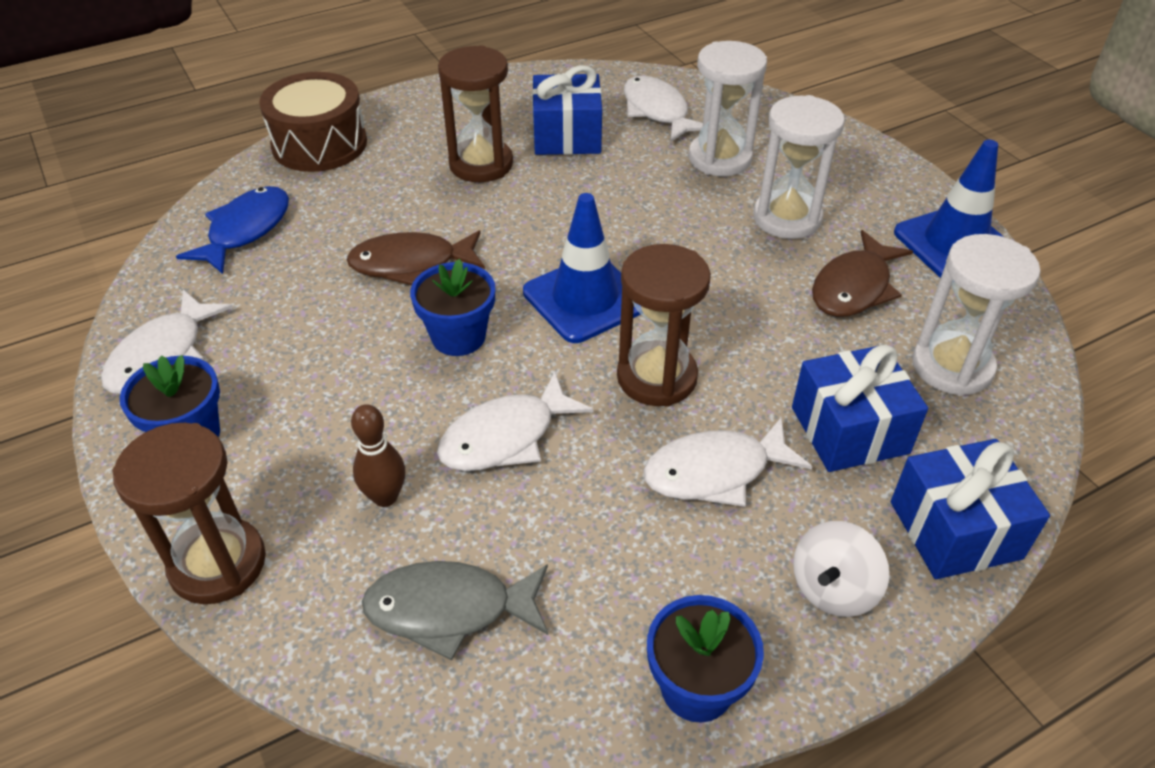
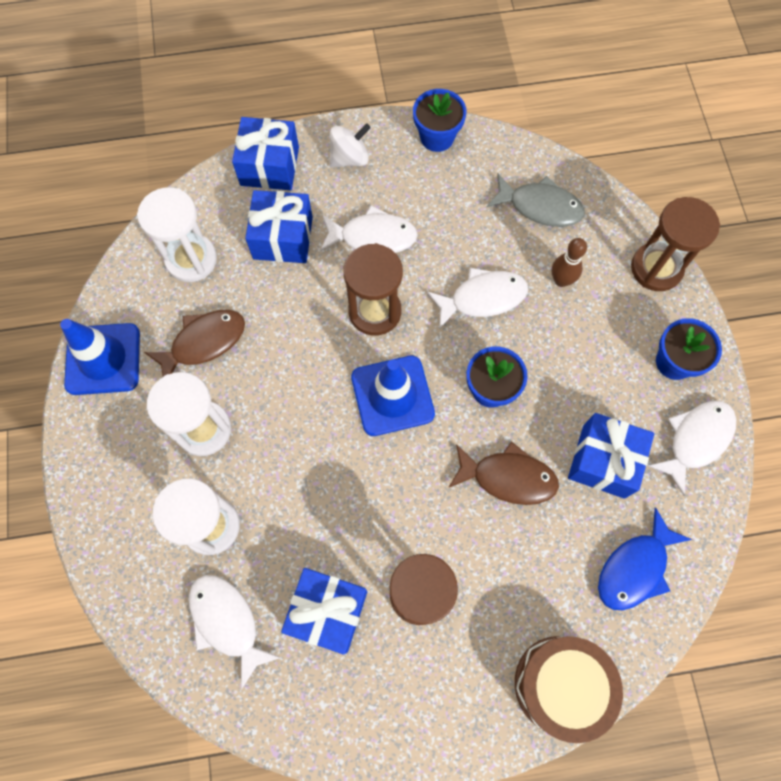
camera: 160 degrees left, 25 degrees up
(291, 305) = (603, 461): none -> blue gift
(657, 111) = (227, 622): white fish -> white fish turned 150 degrees clockwise

